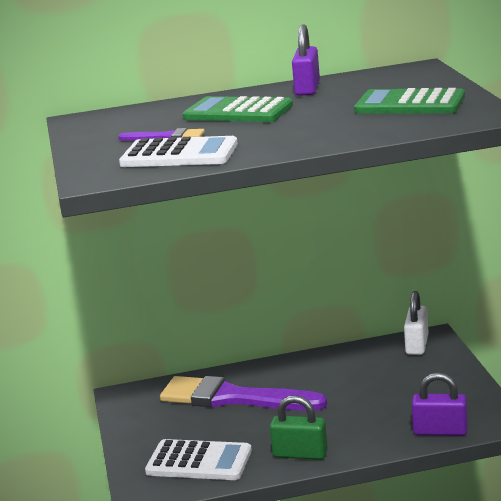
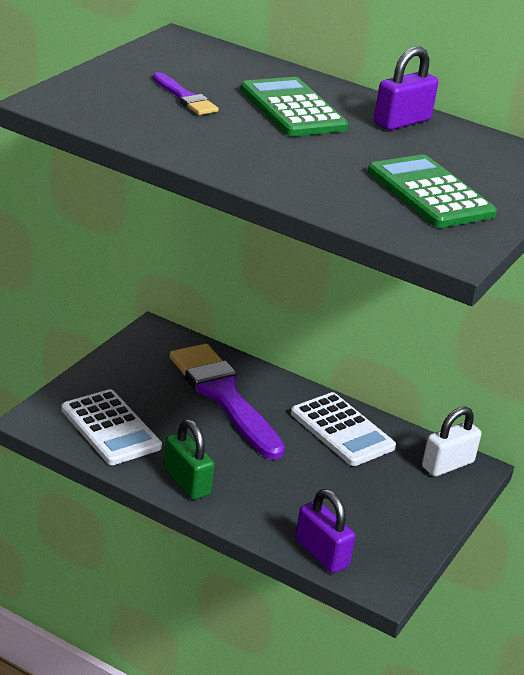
camera: 35 degrees right, 10 degrees up
(179, 154) = (150, 120): white calculator -> white calculator (342, 430)

